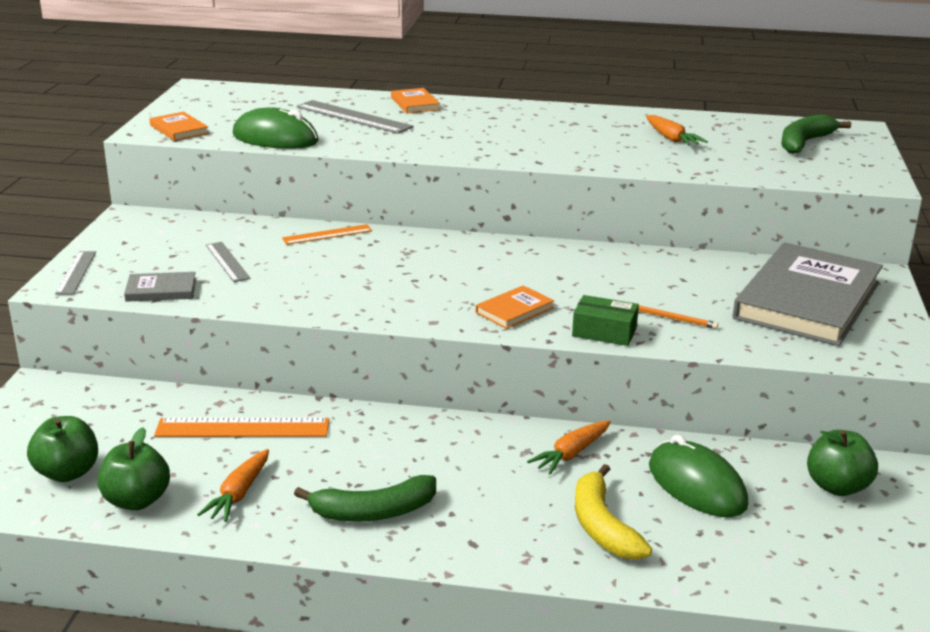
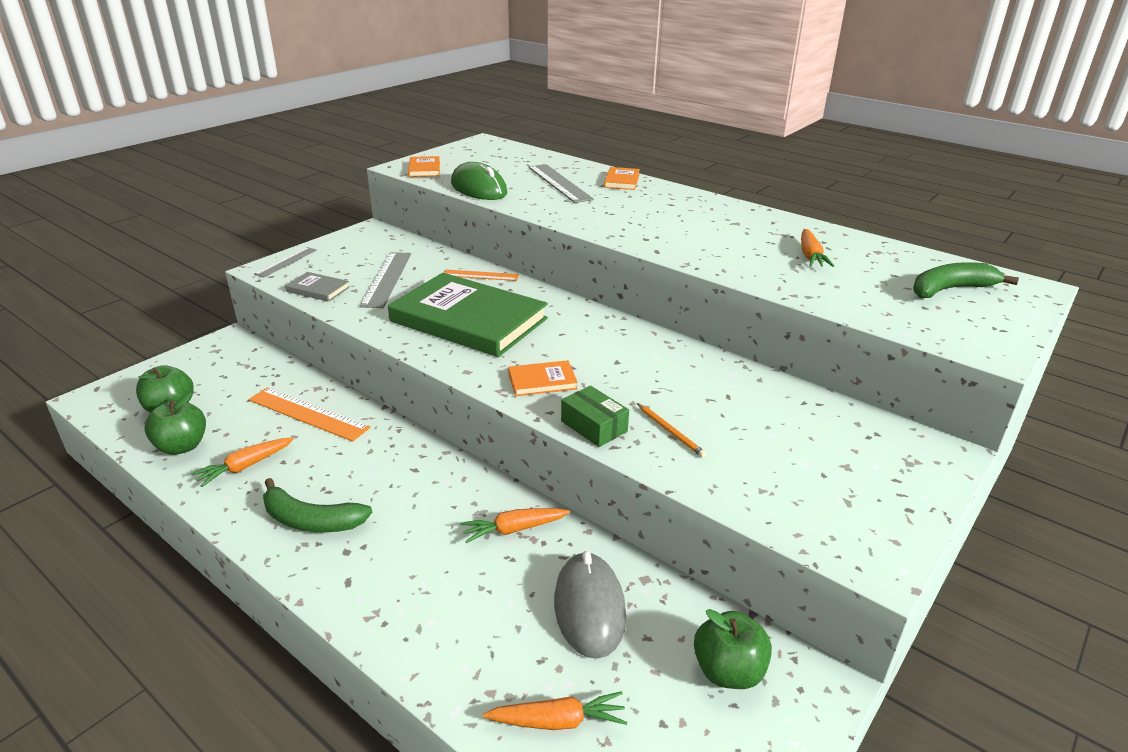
camera: 30 degrees right, 5 degrees up
(227, 261) = (386, 279): grey ruler -> grey ruler, size x1.61
(373, 278) = (468, 320): none -> green book
(602, 526) = (463, 613): yellow banana -> none
(696, 485) = (589, 608): green mouse -> grey mouse
(756, 563) = (558, 721): none -> orange carrot
(807, 300) = (833, 457): grey book -> none

